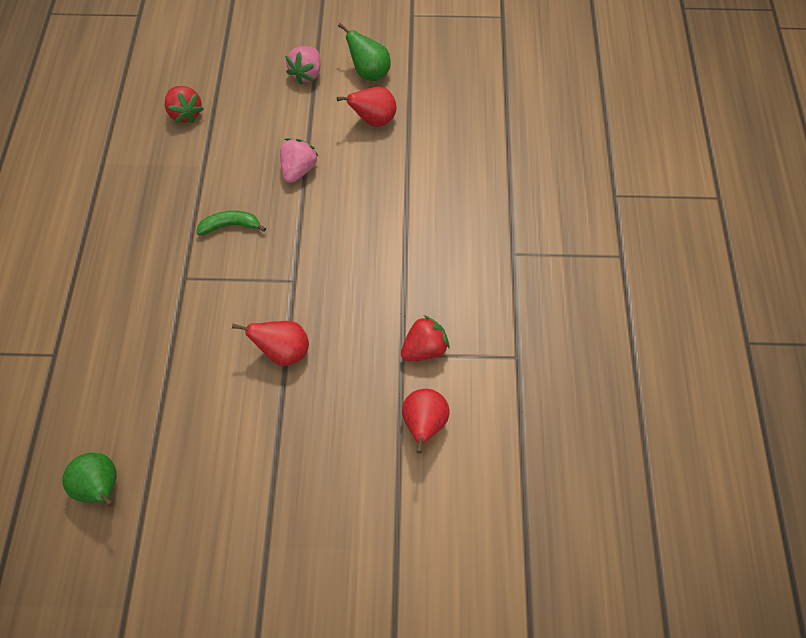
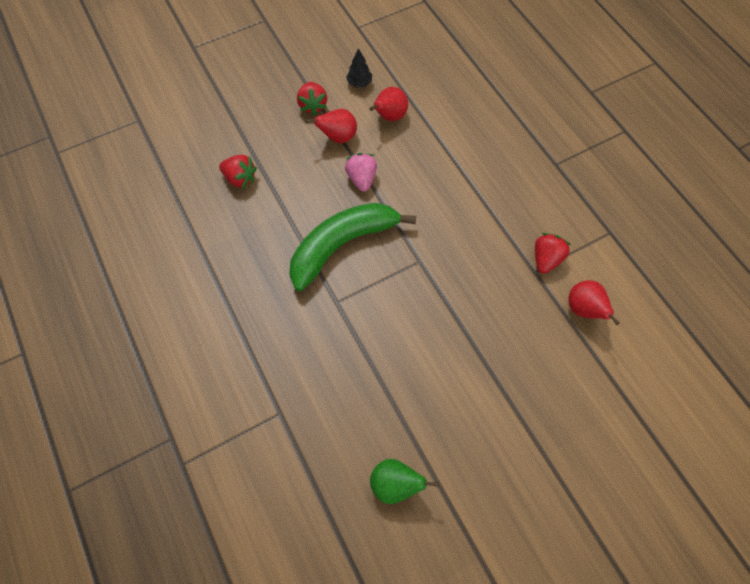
camera: 30 degrees left, 0 degrees up
(231, 225) = (342, 245): green banana -> green banana, size x2.37
(284, 350) = (451, 313): red pear -> red pear (338, 137)
(307, 74) = (313, 105): pink strawberry -> red strawberry
(369, 72) = (359, 83): green pear -> black tree

